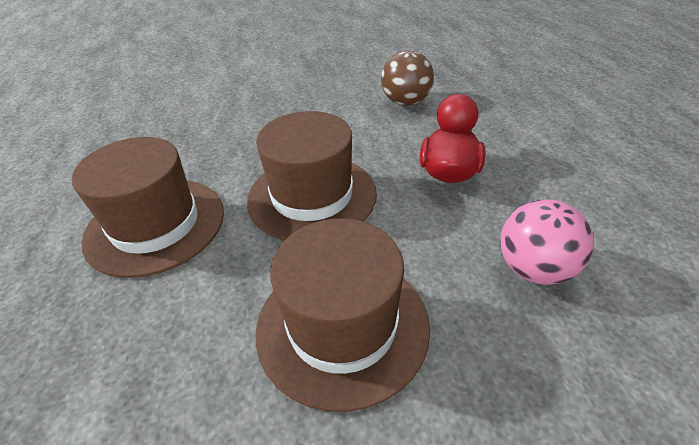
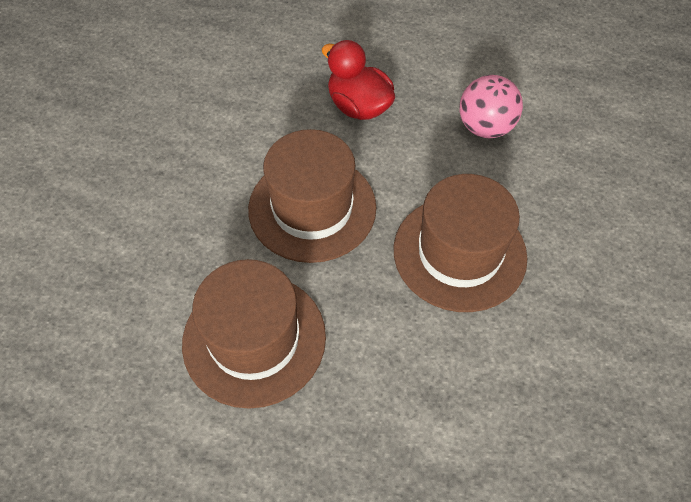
camera: 60 degrees left, 15 degrees up
(405, 102) = (234, 72): brown ball -> none

